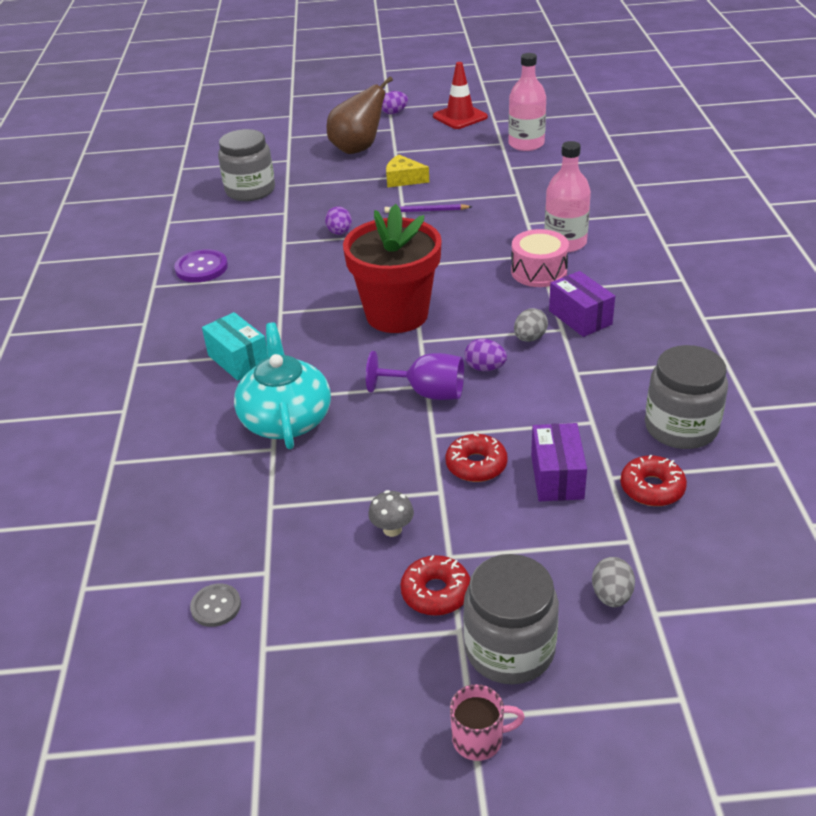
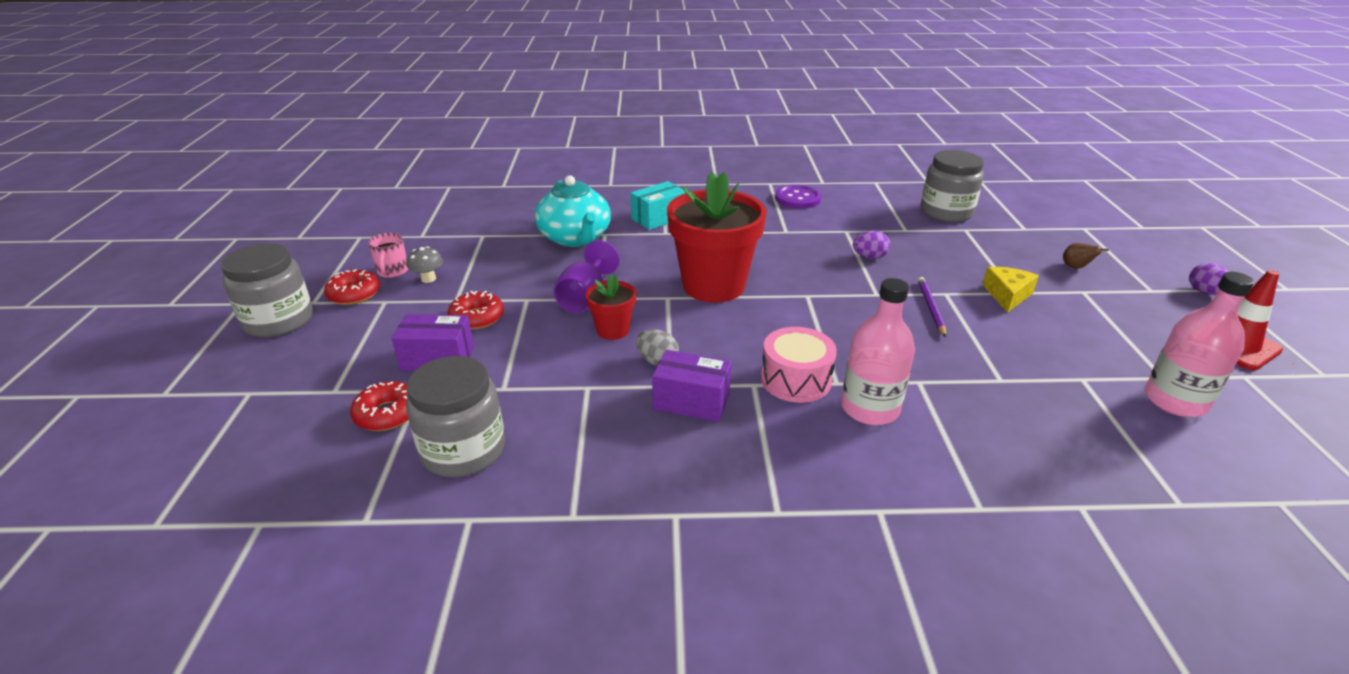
camera: 90 degrees right, 5 degrees down
(216, 606) = (404, 222): grey button -> none
(286, 419) = (575, 238): turquoise teapot -> turquoise teapot turned 75 degrees clockwise
(358, 149) = (1075, 267): brown pear -> brown pear, size x0.41
(479, 739) = (223, 305): pink mug -> pink mug (392, 271)
(485, 368) = (613, 330): purple egg -> red flower pot
(580, 317) = (691, 401): purple box -> purple box turned 45 degrees clockwise
(611, 596) = (285, 372): grey egg -> none

